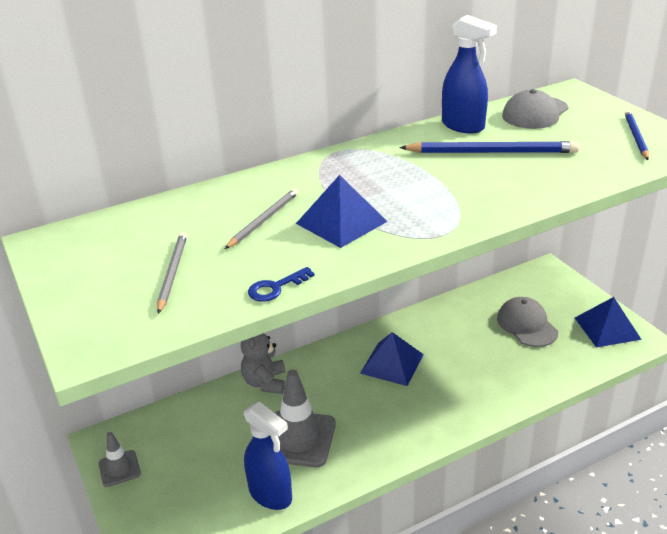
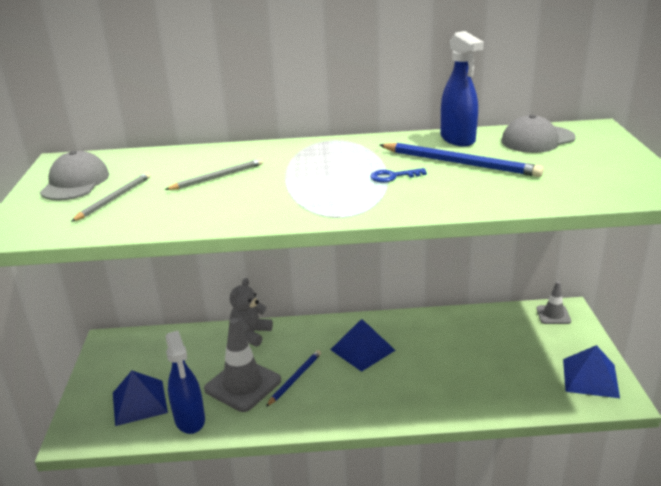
camera: 25 degrees right, 5 degrees down
(119, 468) = (103, 364): grey traffic cone -> grey traffic cone (553, 315)
(276, 288) = (170, 224): blue key -> blue key (393, 176)
(341, 222) = (272, 190): blue pyramid -> blue pyramid (139, 402)
(527, 325) = (510, 352): grey cap -> grey cap (75, 183)
(635, 137) = (617, 175): blue pencil -> blue pencil (295, 379)

